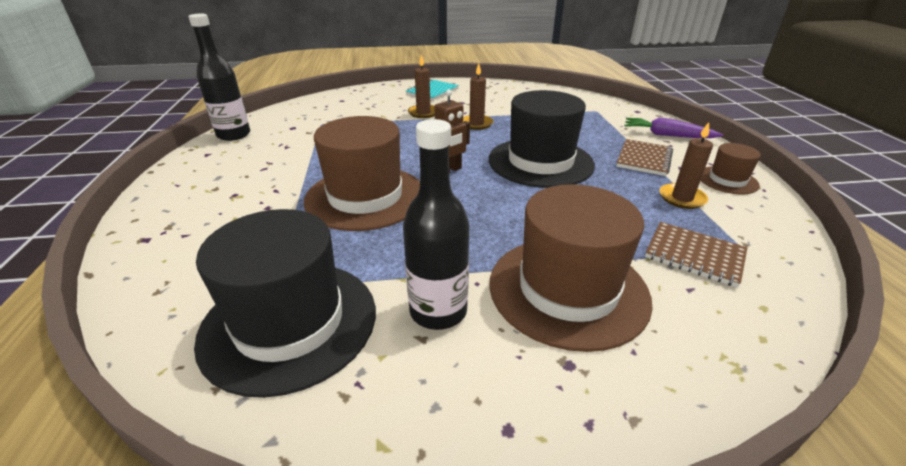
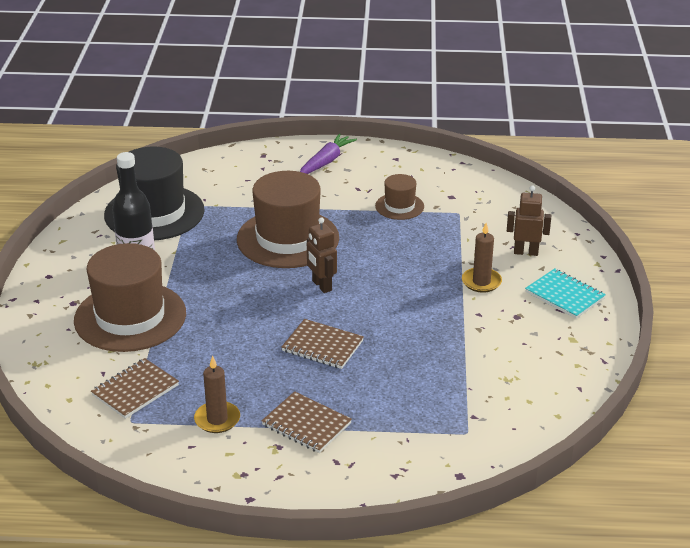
camera: 100 degrees right, 0 degrees up
(234, 135) = (438, 166): black bottle -> none
(380, 102) = (526, 252): none -> brown robot
(476, 124) = (438, 318): brown candle -> none
(540, 162) = (322, 346): black hat -> brown notebook
(667, 135) = (366, 471): purple carrot -> purple carrot (326, 162)
(727, 180) = (238, 470): brown hat -> brown hat (399, 206)

